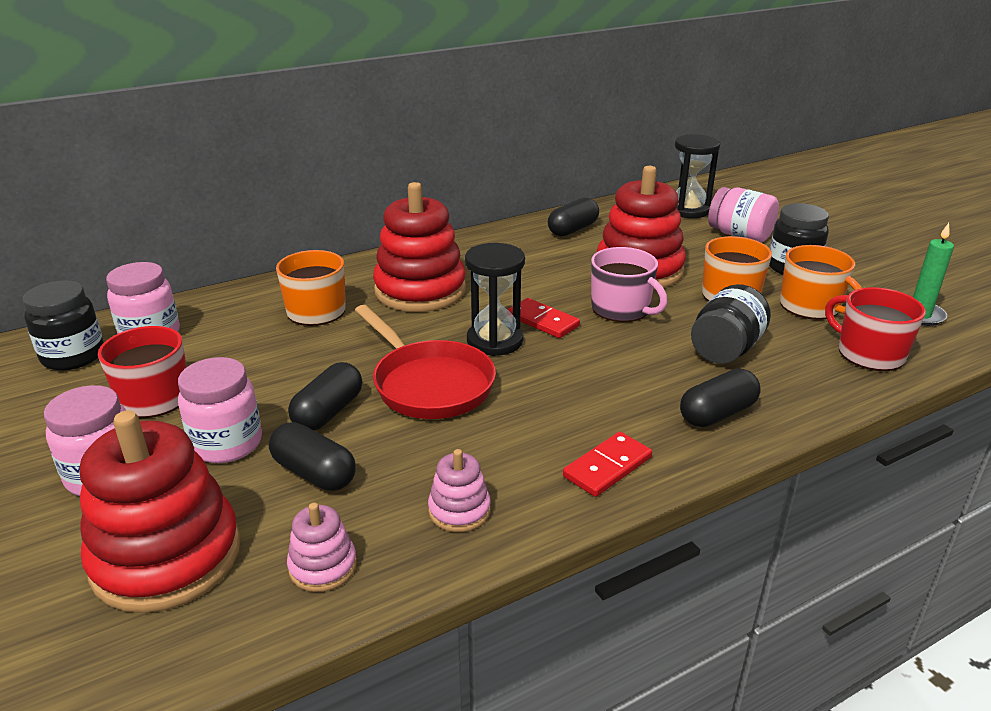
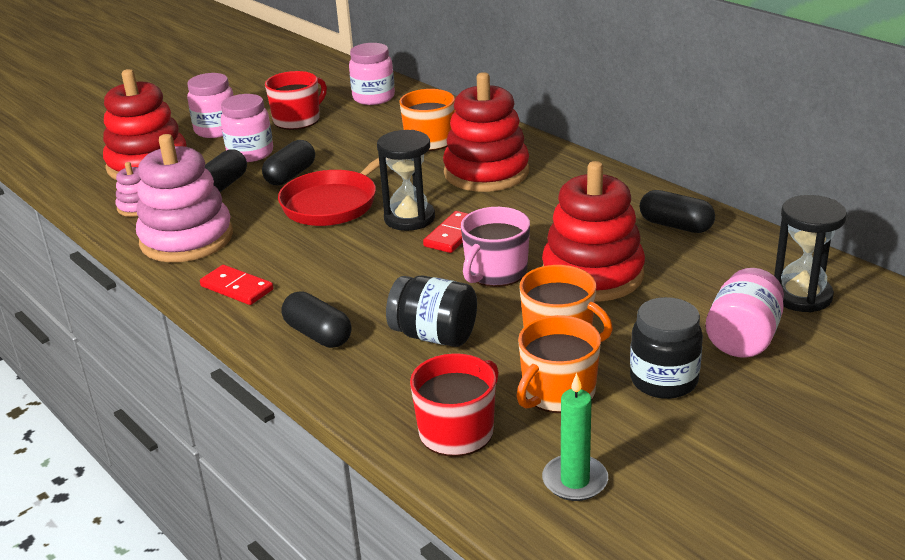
camera: 80 degrees right, 0 degrees up
(73, 356) = (339, 85): black jar -> none
(328, 412) = (291, 175): black capsule -> black capsule turned 75 degrees counterclockwise
(459, 510) = (186, 239): pink stacking toy -> pink stacking toy, size x2.16

